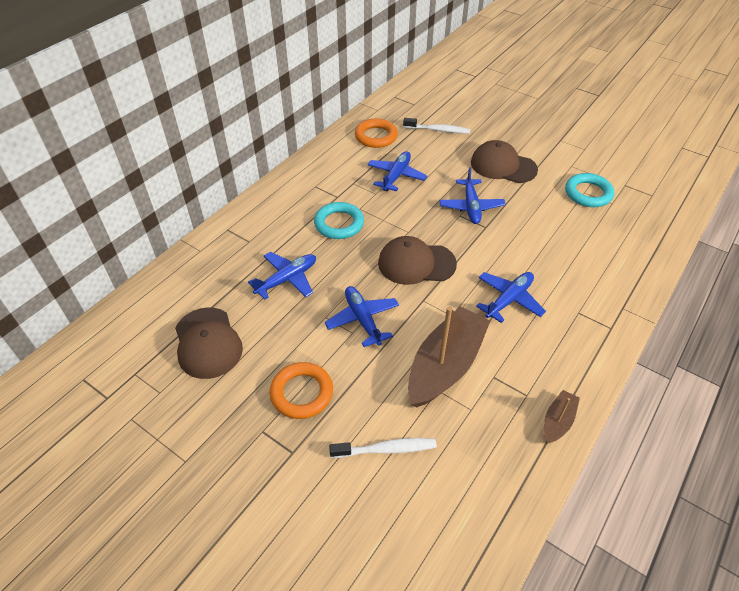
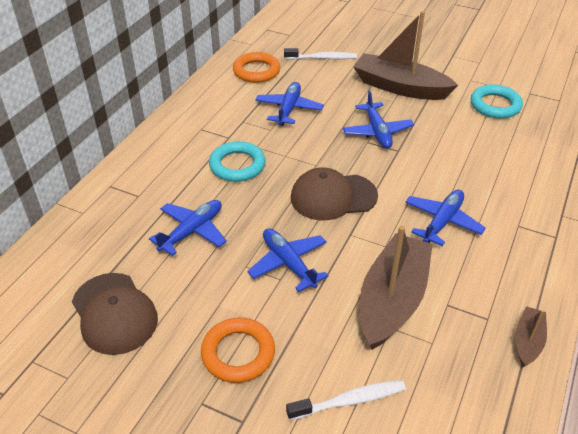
camera: 10 degrees left, 5 degrees down
(503, 166) = (400, 87): brown cap -> brown boat

